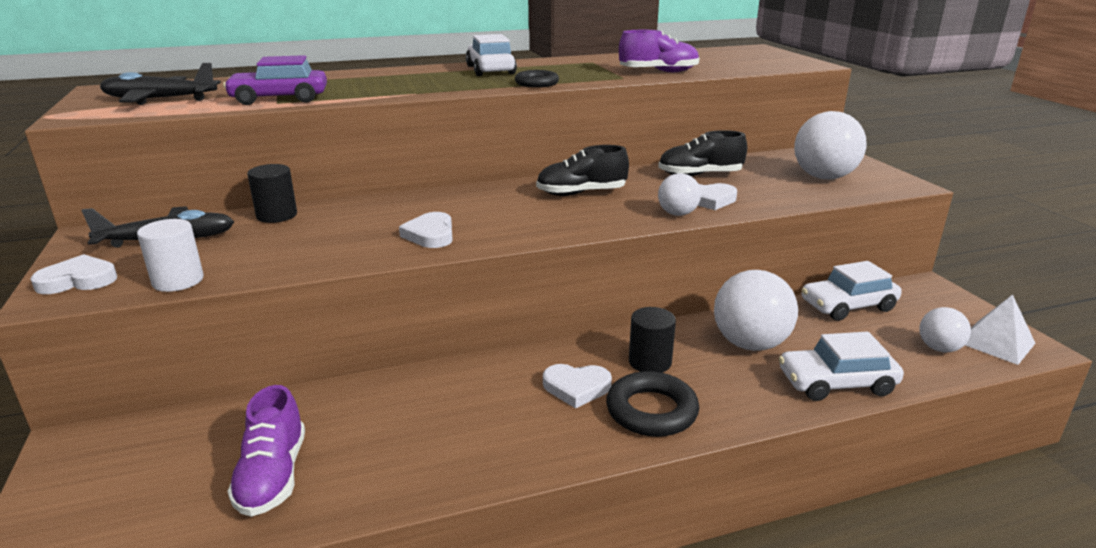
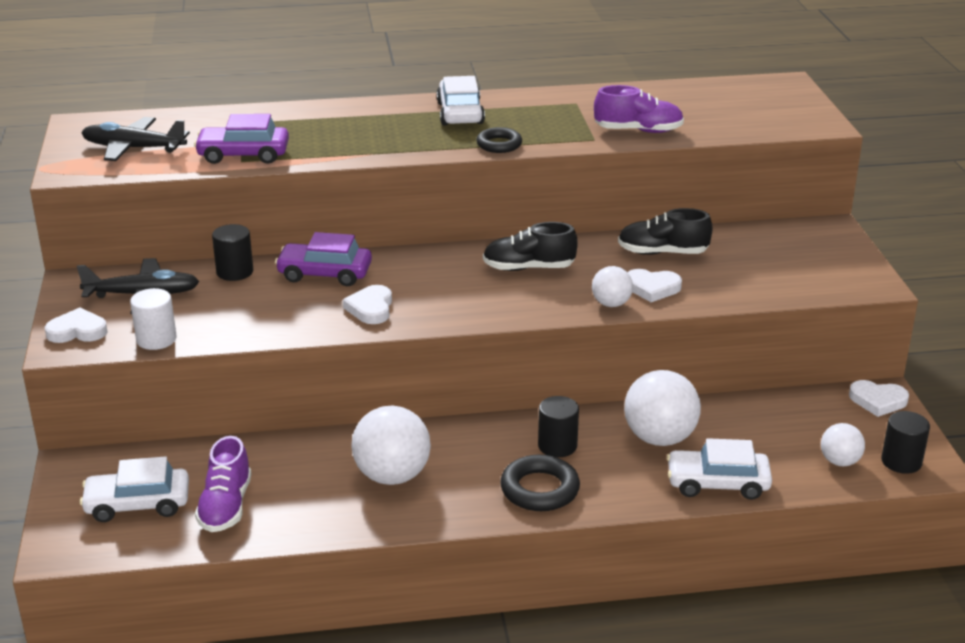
camera: 10 degrees right, 5 degrees up
(375, 211) = (324, 274): none -> purple car
(576, 388) = (483, 462): white heart -> white heart (878, 401)
(823, 177) = (793, 267): white ball -> white ball (392, 476)
(848, 306) = (782, 408): white car -> white car (137, 504)
(996, 342) = (901, 461): white pyramid -> black cylinder

